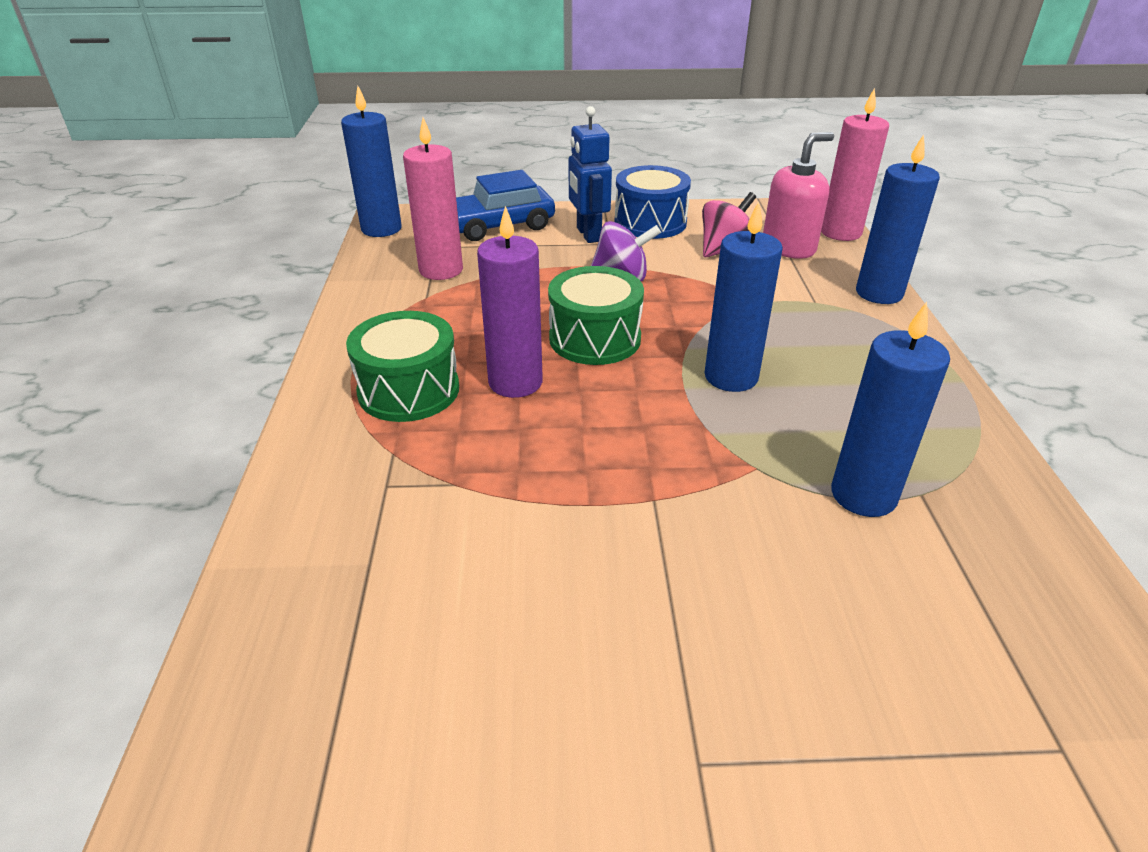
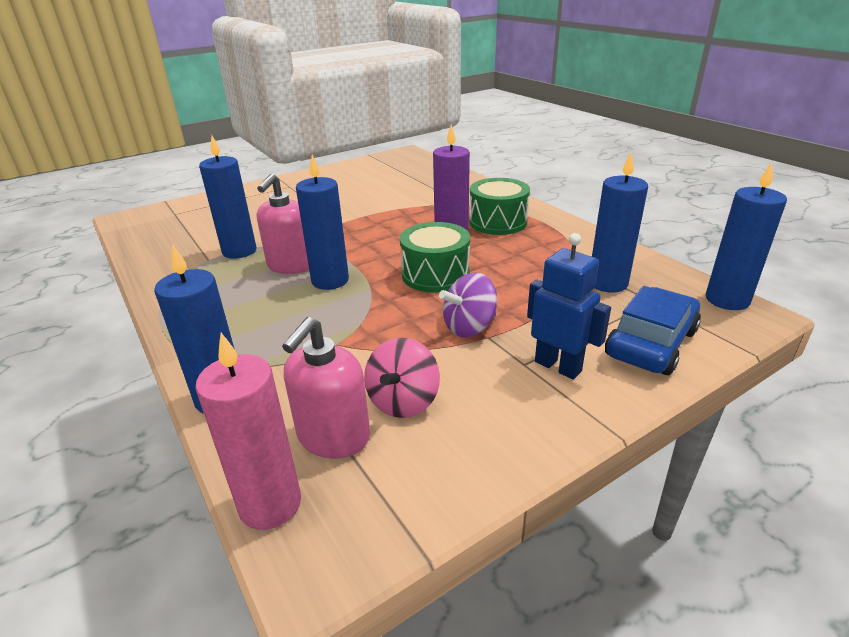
camera: 150 degrees right, 5 degrees down
(441, 270) = (607, 283): pink candle -> blue candle
(650, 222) = (520, 415): blue drum -> none
(778, 424) = (291, 265): none -> pink soap dispenser

